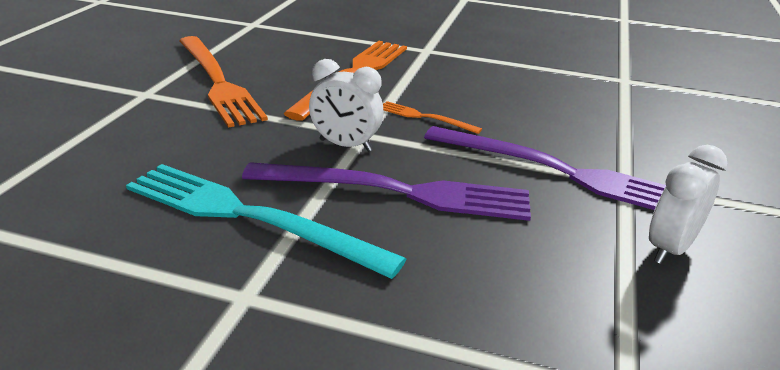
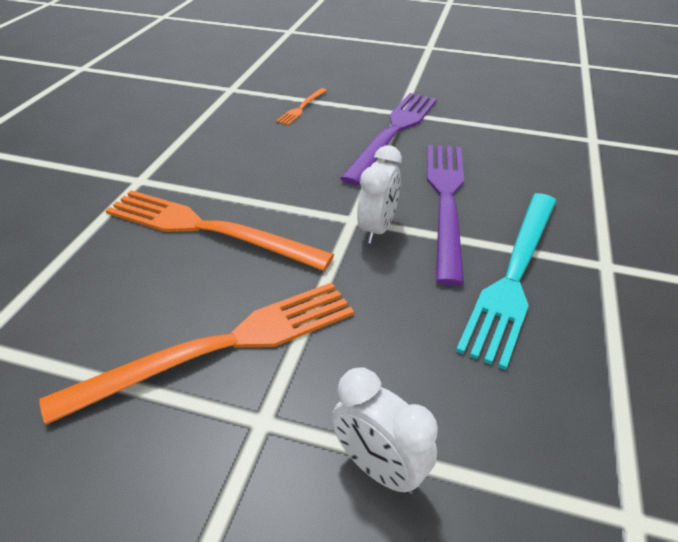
camera: 90 degrees left, 10 degrees up
(425, 117) = (313, 185): orange fork -> orange fork (302, 108)
(670, 249) = (469, 111): white clock -> white clock (378, 468)

